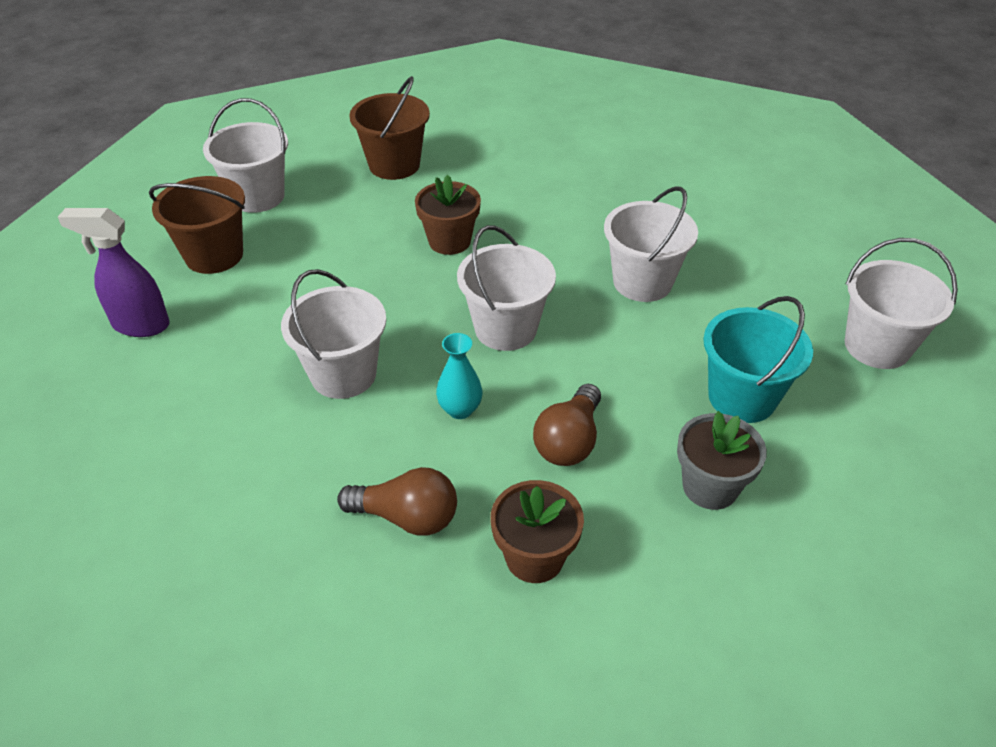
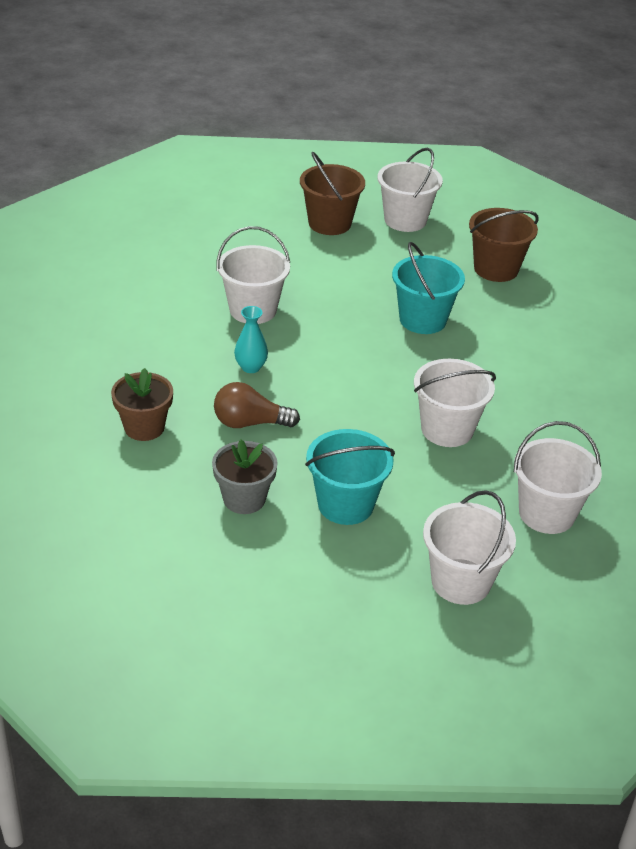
camera: 65 degrees right, 5 degrees down
(140, 325) = (246, 219): purple spray bottle -> none
(407, 517) = (150, 368): brown light bulb -> none
(449, 241) = (422, 319): brown flower pot -> turquoise bucket
(505, 329) = (343, 369): white bucket -> white bucket (546, 513)

